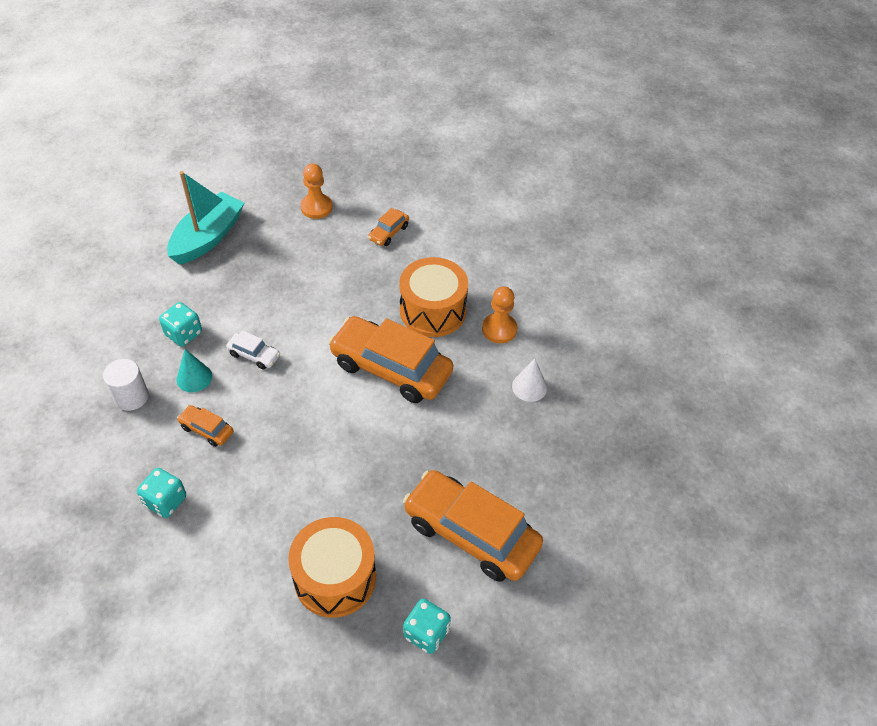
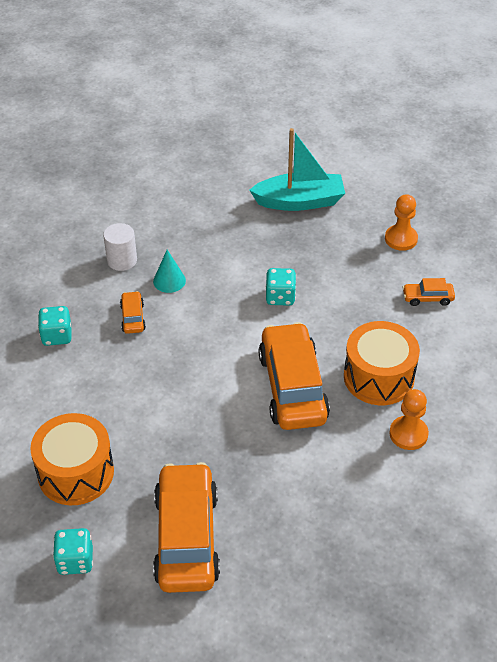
camera: 55 degrees right, 5 degrees down
(184, 334) = (200, 249): turquoise dice -> turquoise dice (280, 297)
(254, 355) = (221, 299): white car -> none
(529, 387) = (369, 492): white cone -> none

